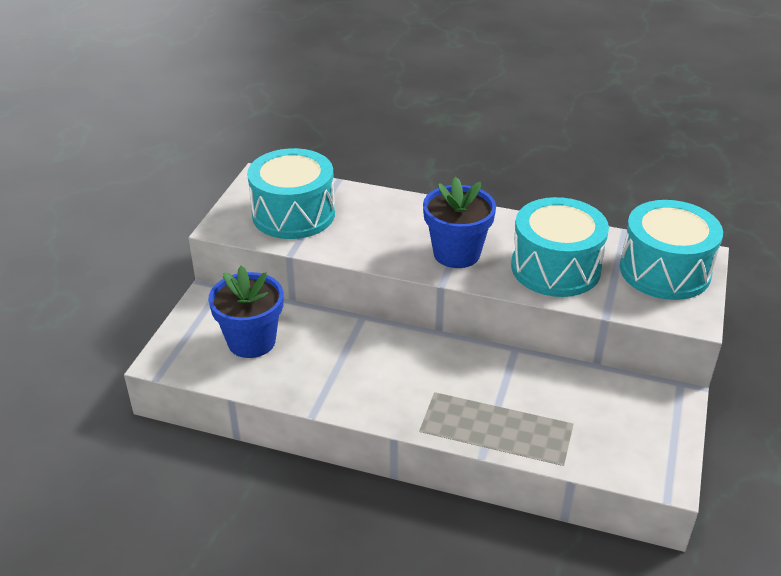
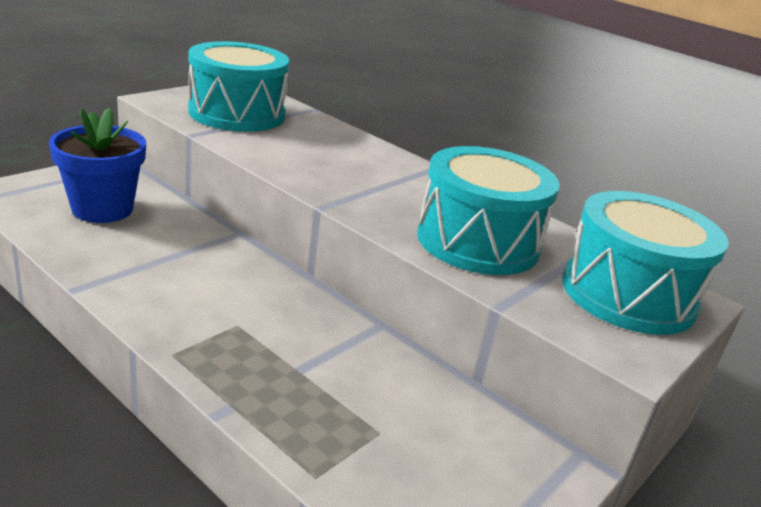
camera: 20 degrees right, 10 degrees down
(456, 253) = (370, 191): blue flower pot -> none

